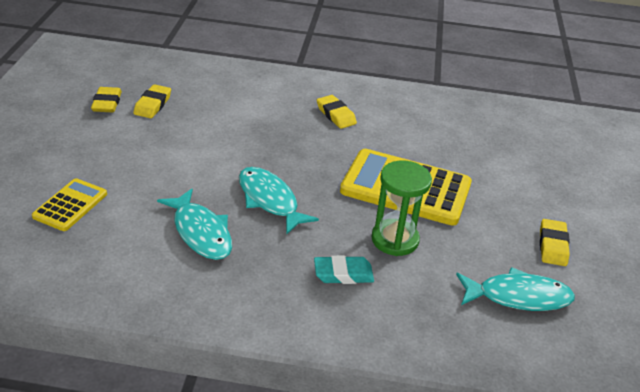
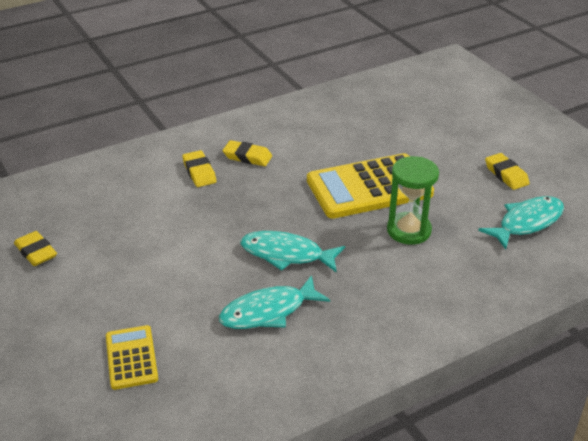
camera: 35 degrees left, 0 degrees up
(153, 105) = (81, 230): yellow eraser -> yellow eraser (199, 172)
(200, 232) = (268, 311): turquoise fish -> turquoise fish turned 135 degrees clockwise
(343, 274) = (406, 277): turquoise eraser -> none

